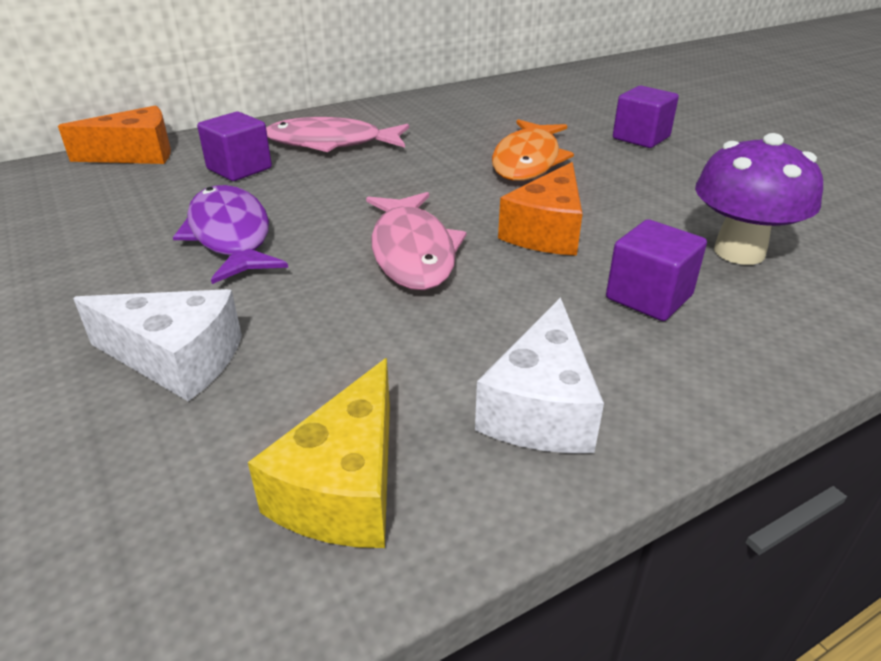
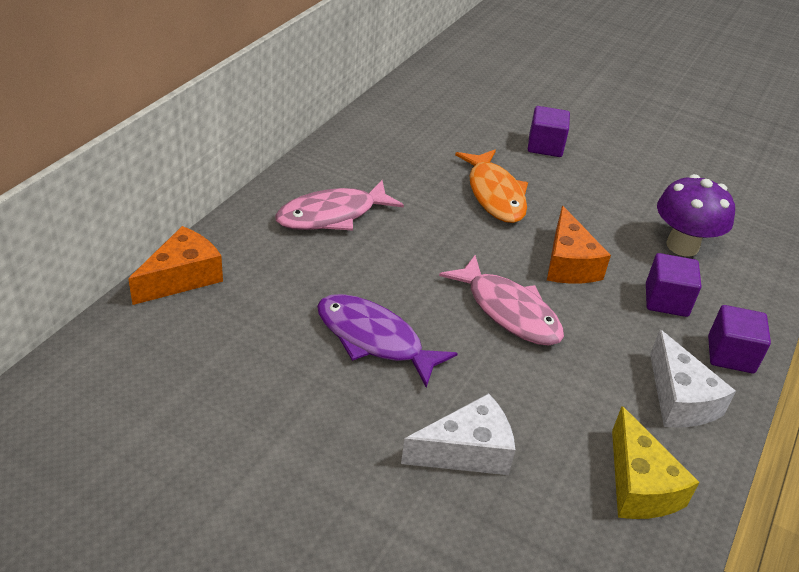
camera: 35 degrees left, 5 degrees up
(239, 169) = (294, 267): purple cube -> purple cube (730, 354)

